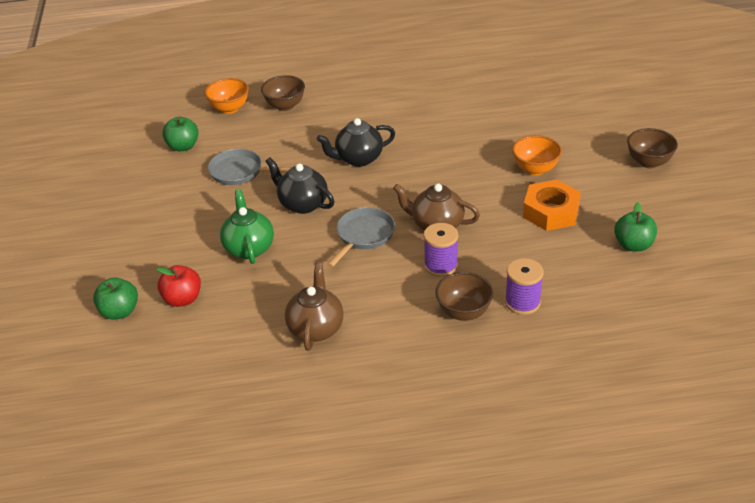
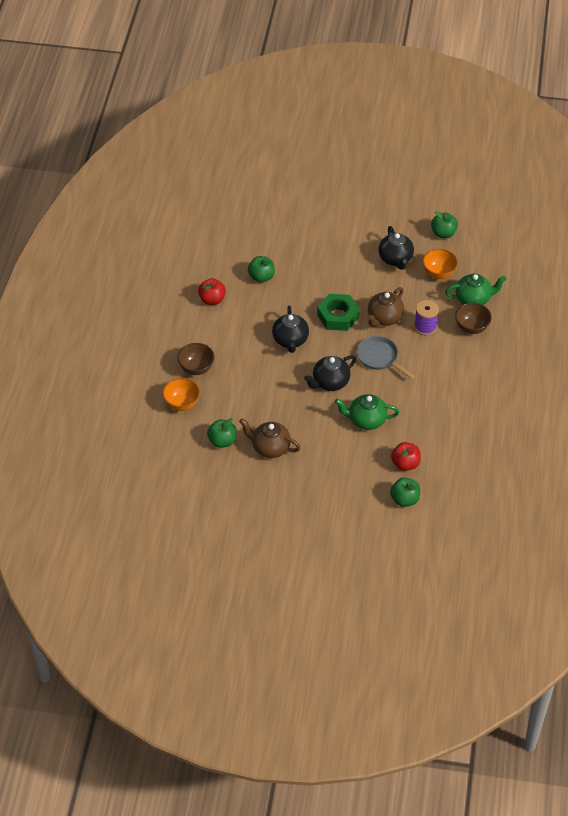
camera: 75 degrees left, 10 degrees up
(240, 172) = (274, 411): grey pan -> none
(316, 328) = (459, 400): brown teapot -> brown teapot (270, 448)
(394, 92) = (212, 300): none -> red apple
(418, 186) = (338, 316): none -> green nut
(449, 116) = (261, 277): none -> green apple
(522, 302) = (473, 299): purple spool -> green teapot
(535, 169) = (347, 252): orange bowl -> orange bowl (439, 273)
(551, 212) = (395, 259): orange nut -> black teapot
(648, 162) = (366, 196): brown bowl -> none

